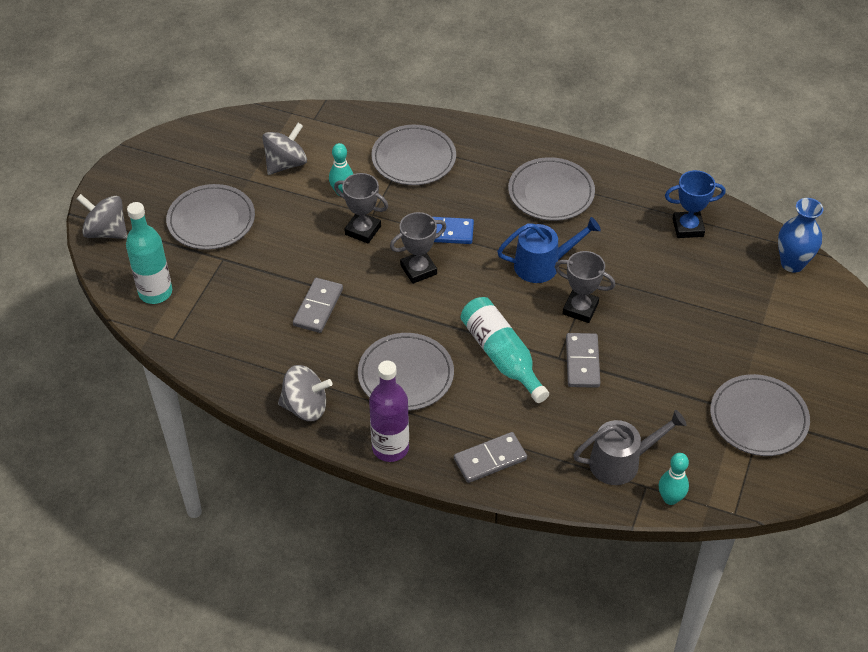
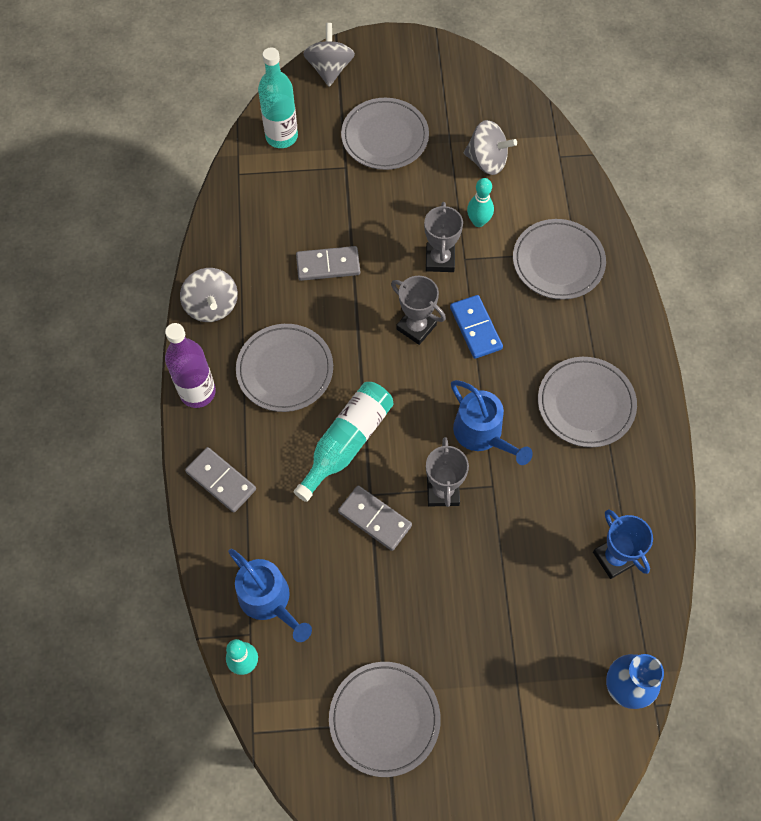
camera: 65 degrees right, 15 degrees up
(582, 362) = (375, 519): grey domino -> grey domino turned 60 degrees clockwise
(621, 462) = (269, 600): grey watering can -> blue watering can

